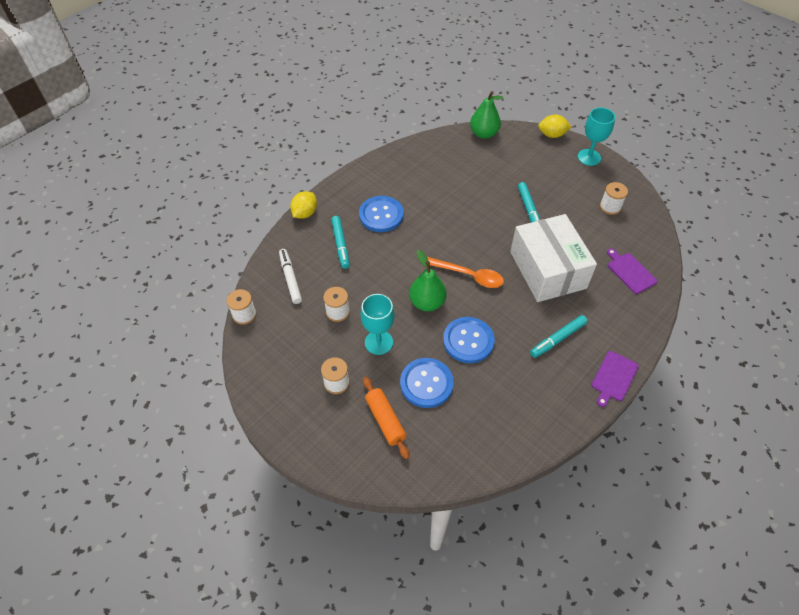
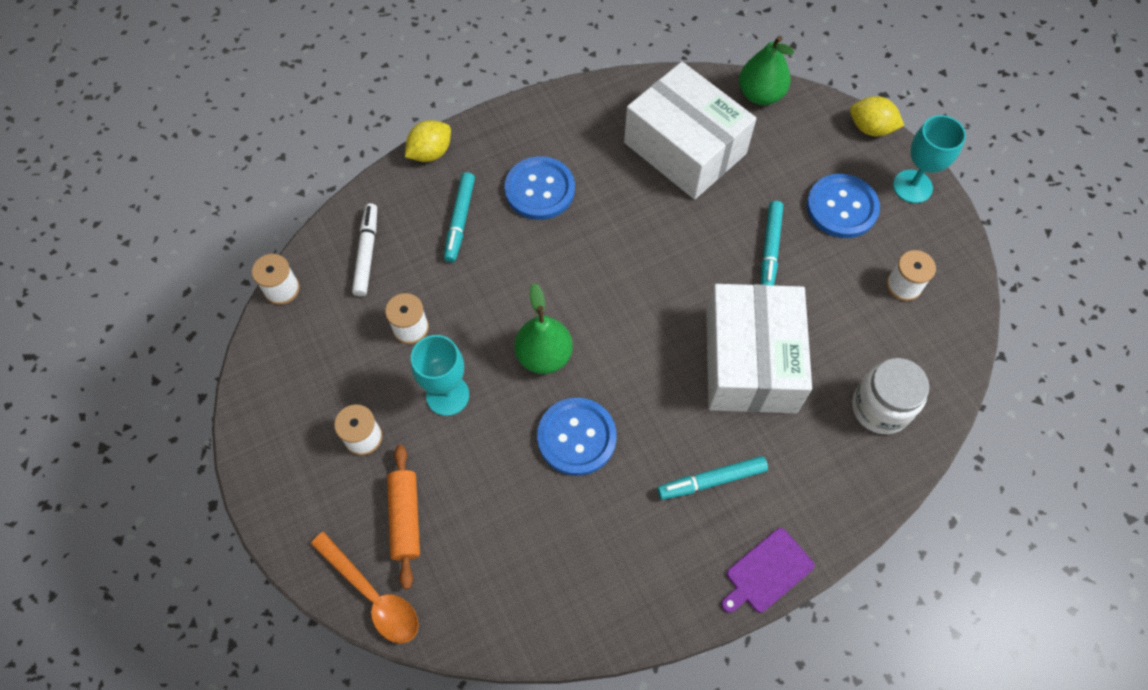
camera: 20 degrees right, 10 degrees up
(426, 383) = (487, 483): blue button -> blue button (842, 207)
(455, 171) = (684, 148): none -> white box
(469, 276) = (626, 332): orange spoon -> orange spoon (372, 595)
(630, 272) = (880, 408): purple cutting board -> white jar

